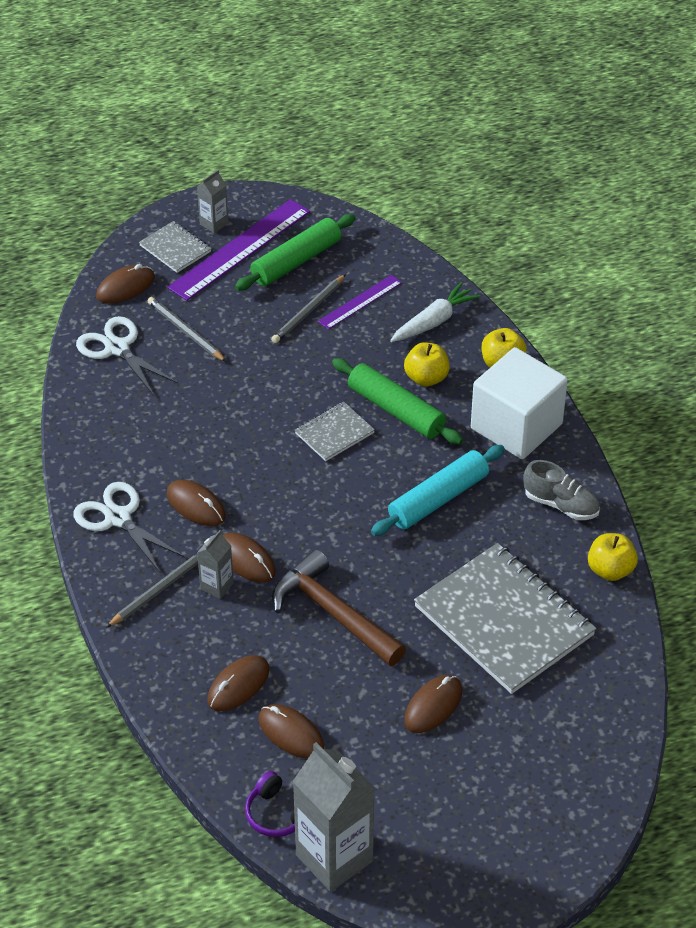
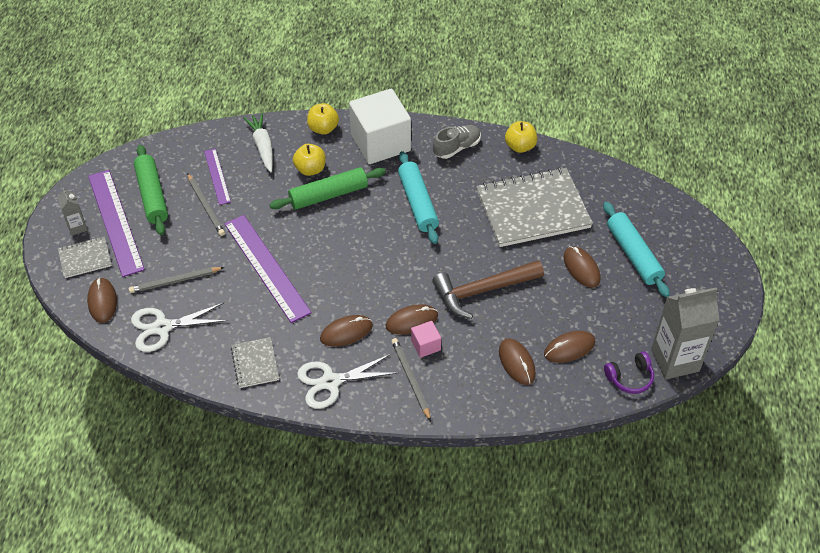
camera: 65 degrees left, 5 degrees up
(217, 586) = (425, 345): grey carton -> pink cube
(250, 399) = (266, 267): none -> purple ruler
(334, 433) = (328, 233): grey notebook -> grey notebook (255, 363)
(494, 758) = (633, 254): none -> turquoise rolling pin

